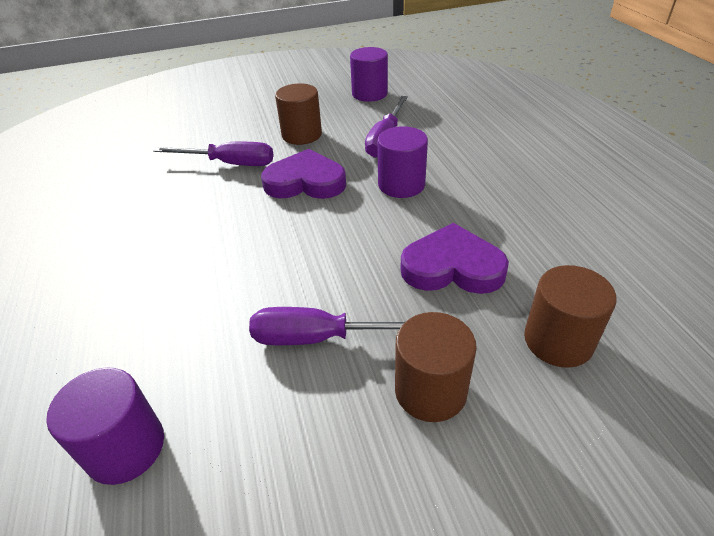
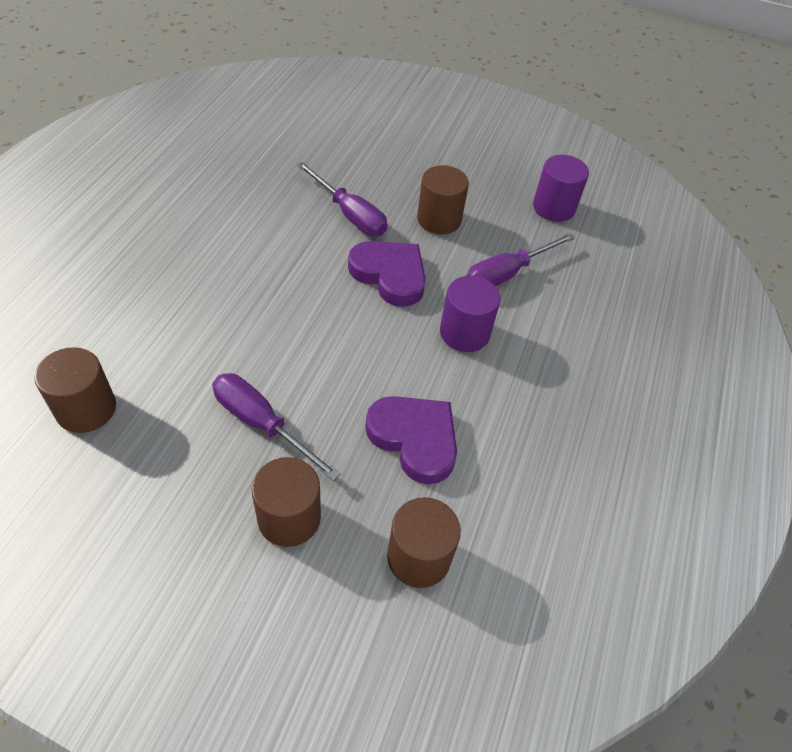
camera: 30 degrees right, 10 degrees up
(126, 448) = (86, 409): purple cylinder -> brown cylinder

